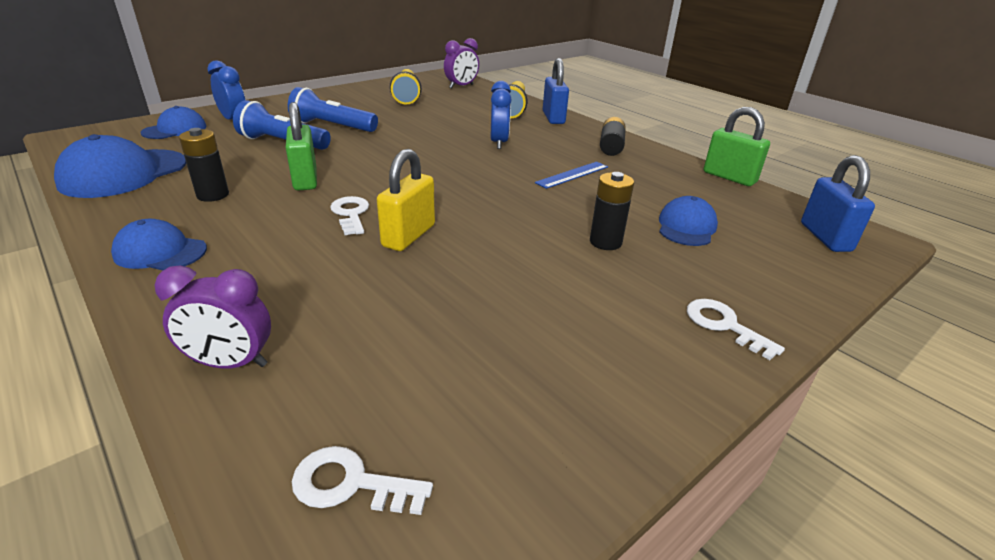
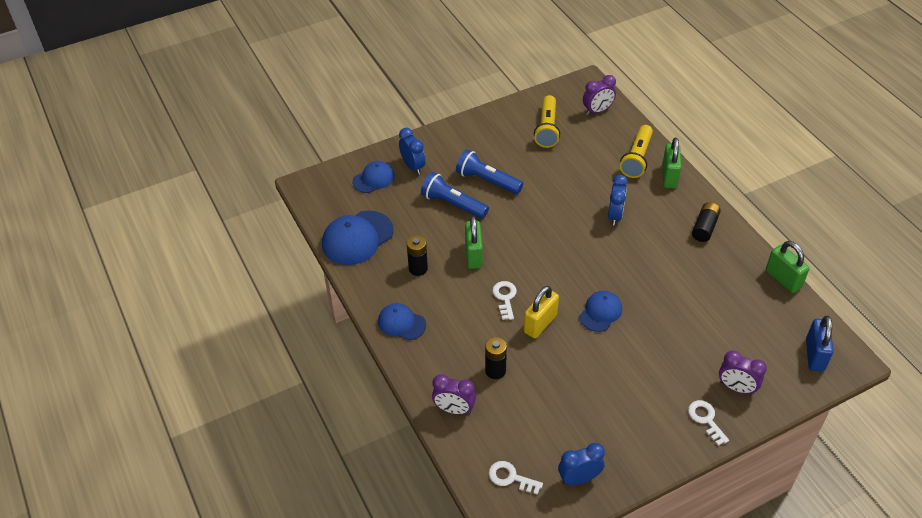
camera: 15 degrees right, 15 degrees up
(518, 460) = (579, 478): none -> blue clock
(553, 118) = (669, 176): blue padlock -> green padlock
(572, 175) = (662, 265): blue ruler -> none
(605, 242) = (662, 343): black battery -> black battery (495, 371)
(686, 227) = (722, 334): blue cap -> blue cap (600, 312)
(745, 281) = (736, 388): none -> purple clock

